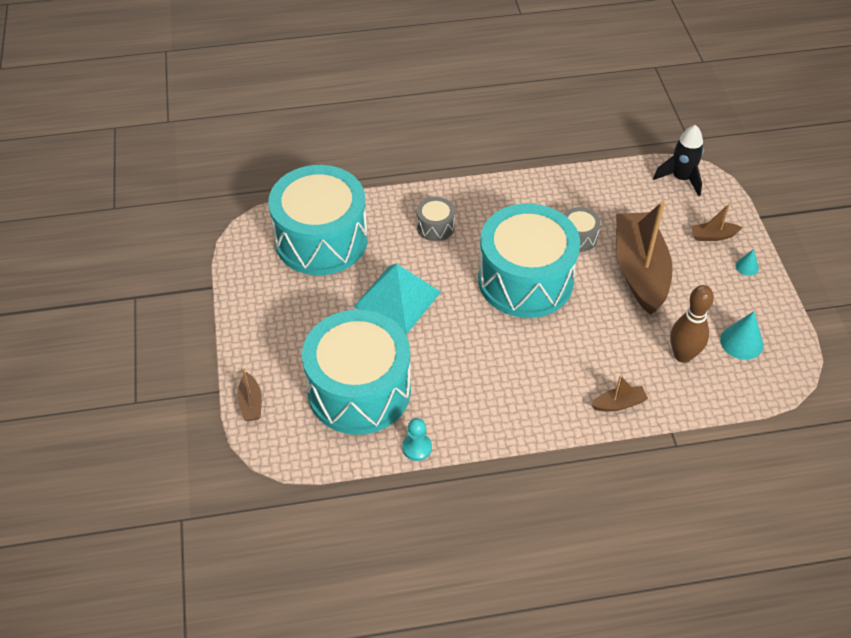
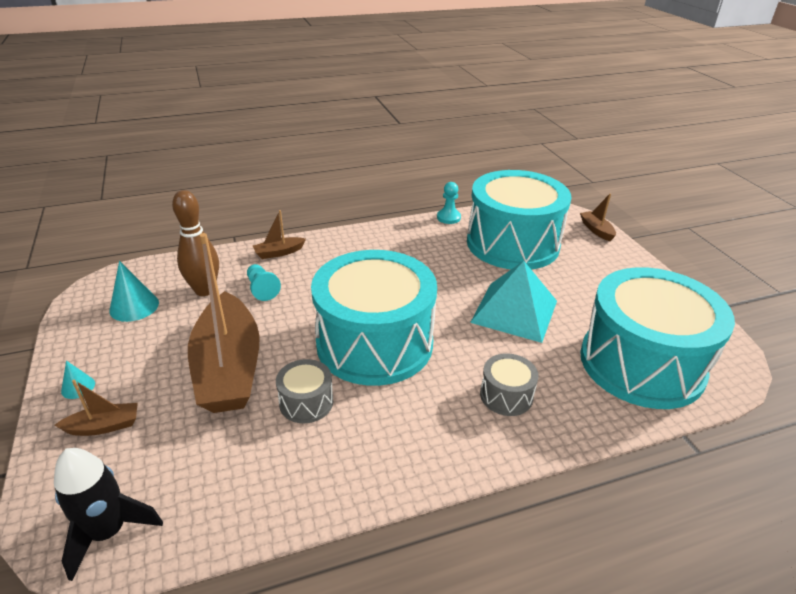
camera: 170 degrees right, 15 degrees down
(628, 351) = (262, 289): none -> turquoise pawn

